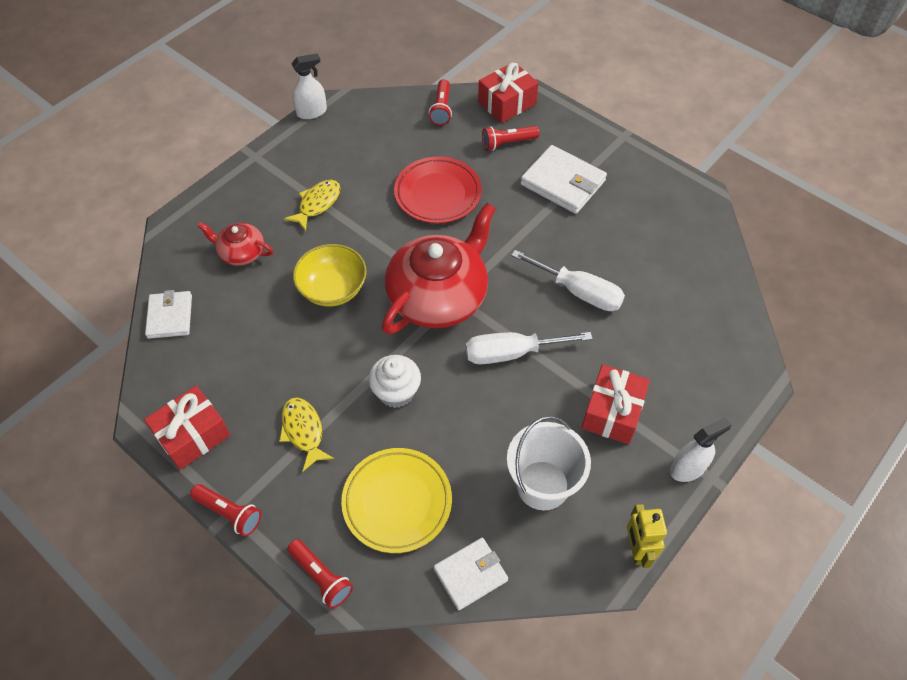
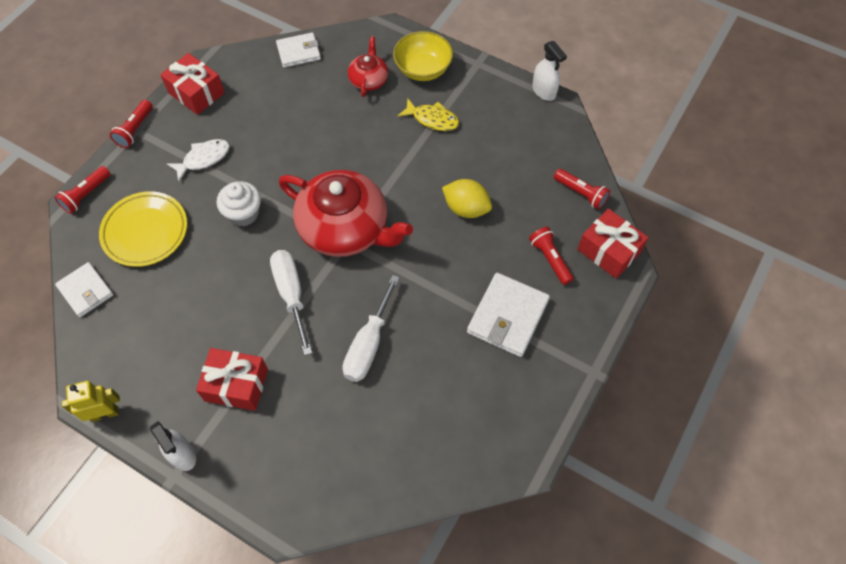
camera: 80 degrees right, 5 degrees up
(303, 431) = (203, 159): yellow fish -> white fish
(333, 289) = (341, 149): yellow bowl -> yellow bowl (423, 69)
(438, 194) = (466, 208): red plate -> yellow lemon
(441, 109) = (581, 193): red flashlight -> red flashlight turned 135 degrees counterclockwise
(542, 485) = (162, 334): white bucket -> none

